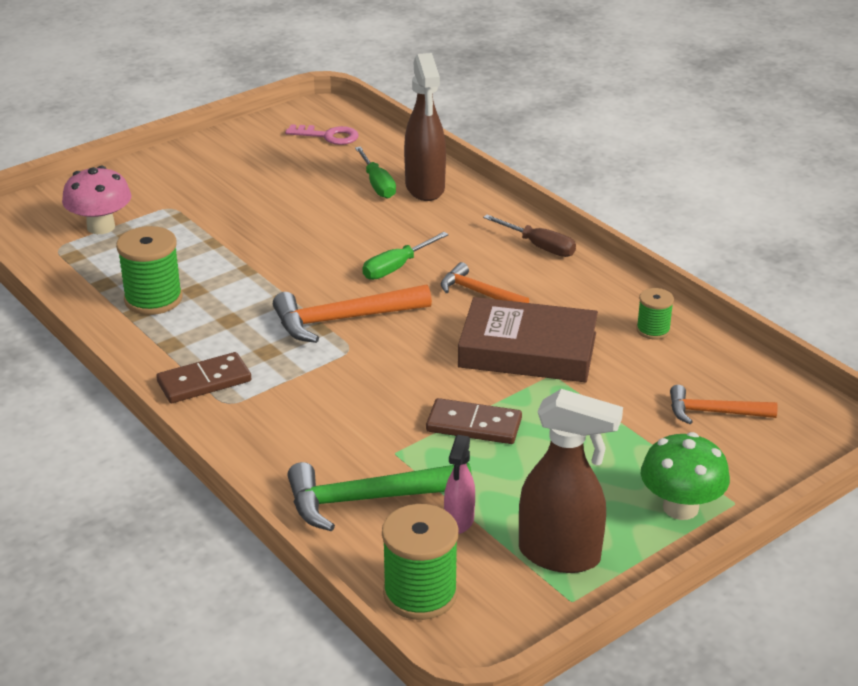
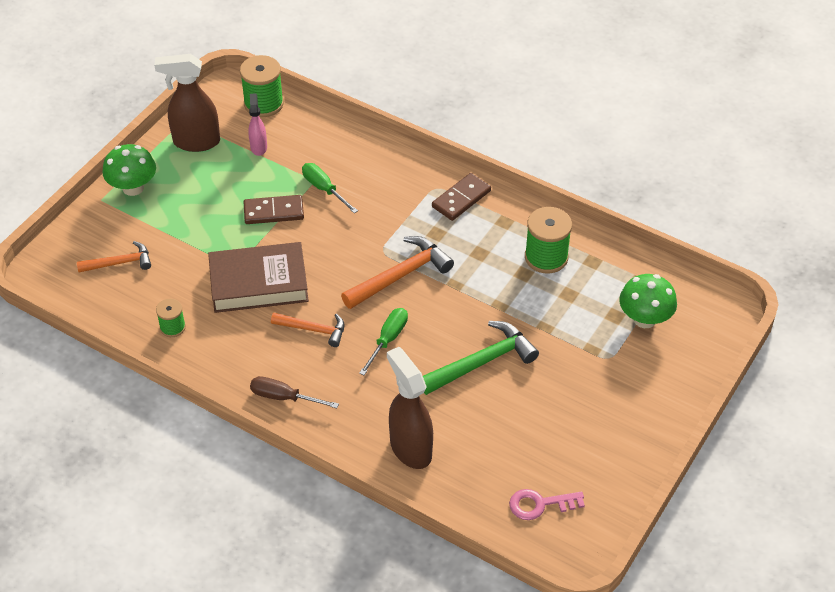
camera: 160 degrees right, 15 degrees up
(101, 227) = (644, 319): pink mushroom -> green mushroom
(367, 499) = (316, 147): green hammer -> green hammer (482, 362)
(377, 184) = (455, 441): green screwdriver -> green screwdriver (324, 189)

